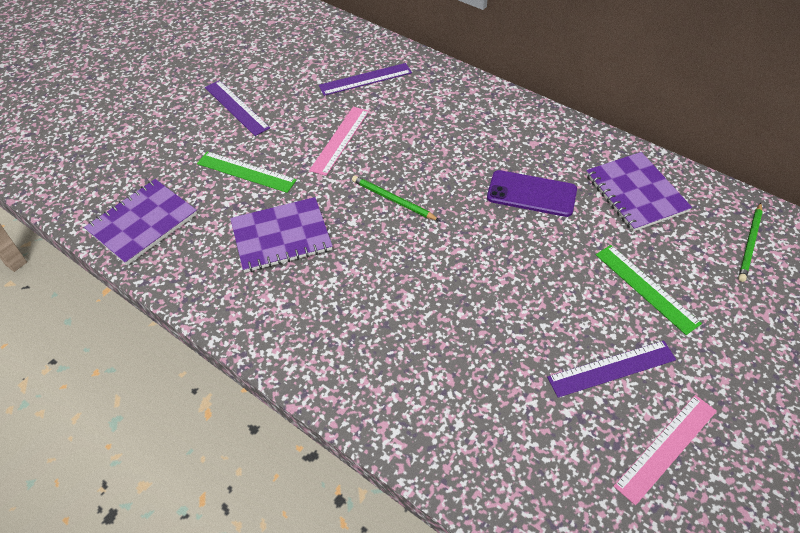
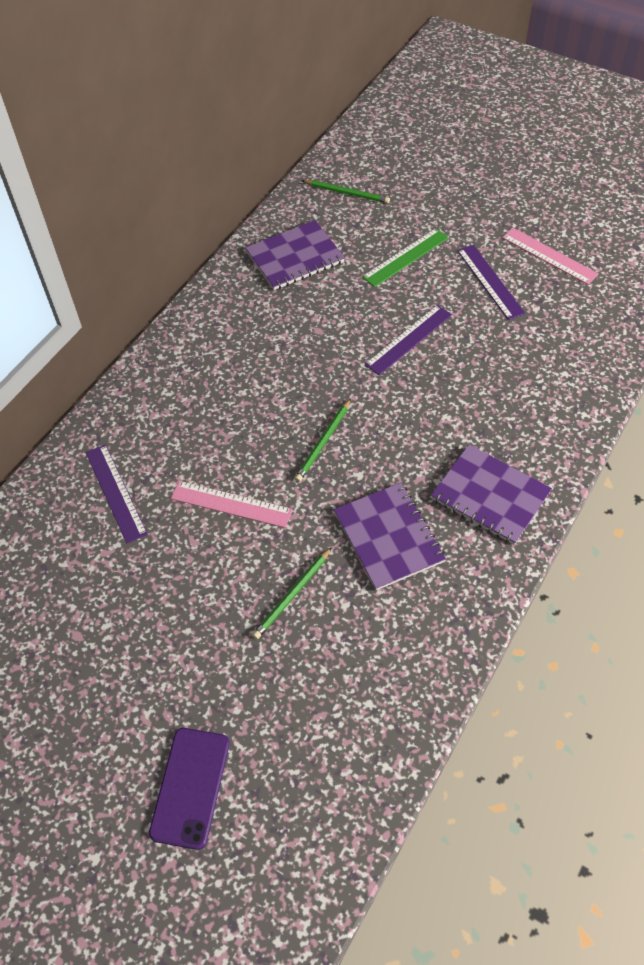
camera: 95 degrees left, 5 degrees up
(142, 223) = (388, 691): purple notebook -> purple notebook (490, 496)
(236, 107) = (170, 634): purple ruler -> purple ruler (409, 339)
(246, 172) = (292, 595): green ruler -> green pencil
(531, 194) = (303, 330): purple phone -> purple phone (190, 787)

